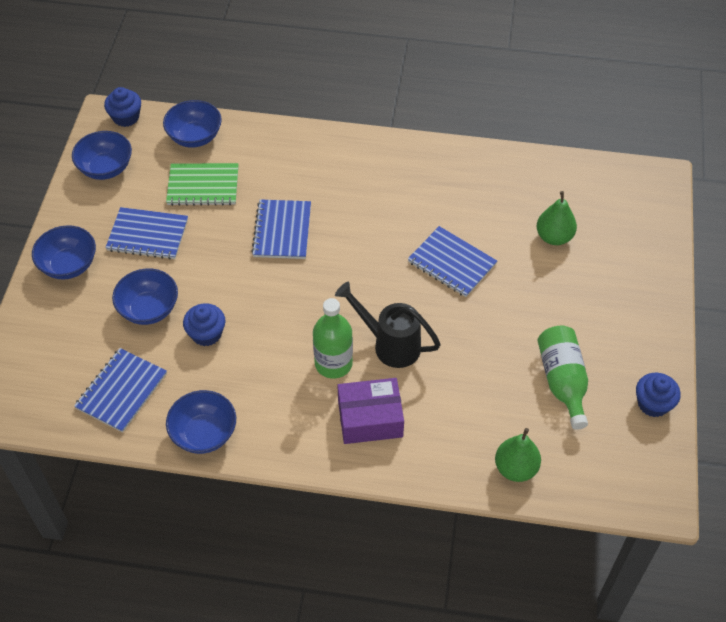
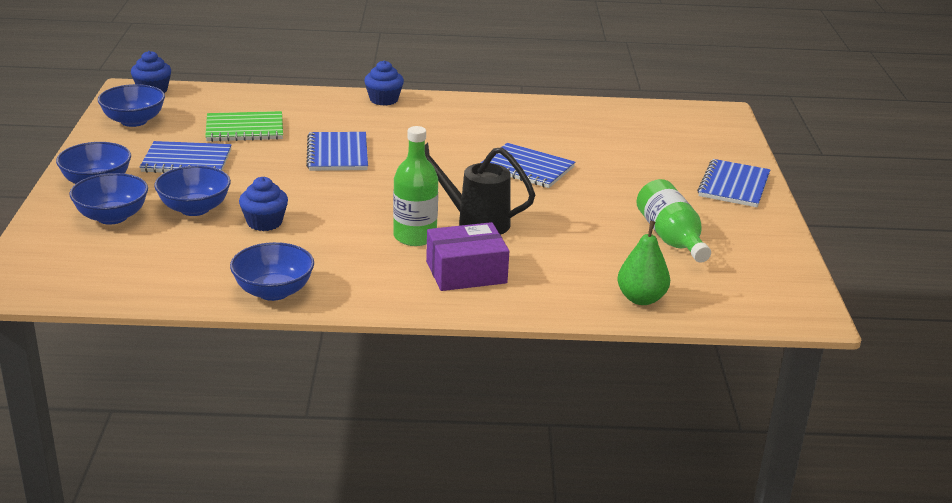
camera: 10 degrees left, 25 degrees down
(121, 391) = (169, 266): blue notebook -> blue notebook (733, 185)
(195, 137) = (230, 100): blue bowl -> blue bowl (112, 217)
(554, 237) = (628, 149): green pear -> none
(653, 403) = (773, 248): blue cupcake -> blue cupcake (384, 100)

